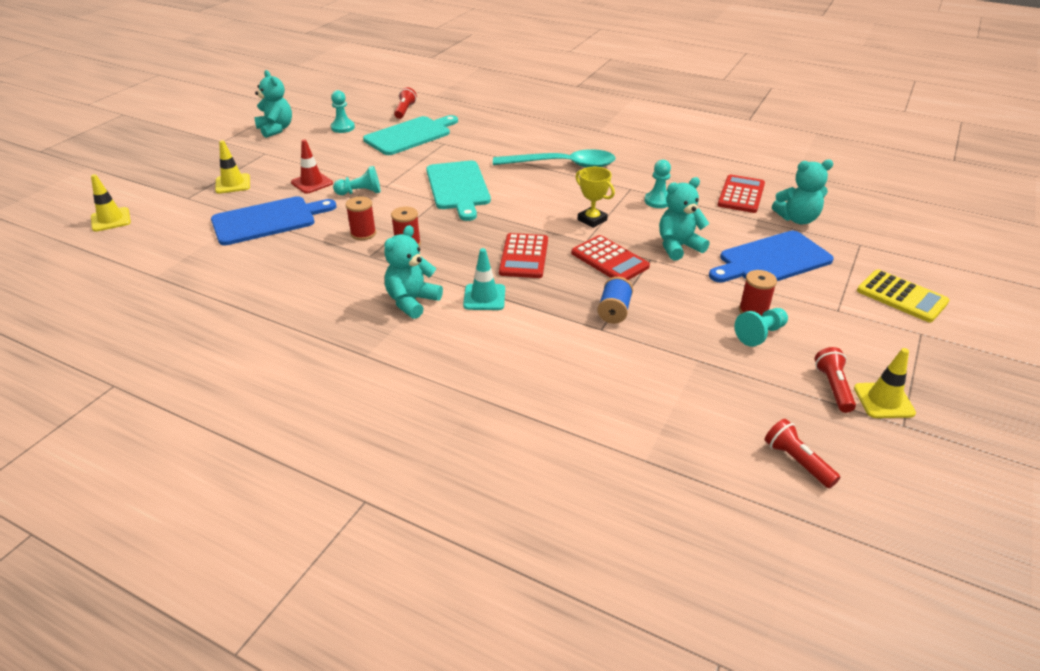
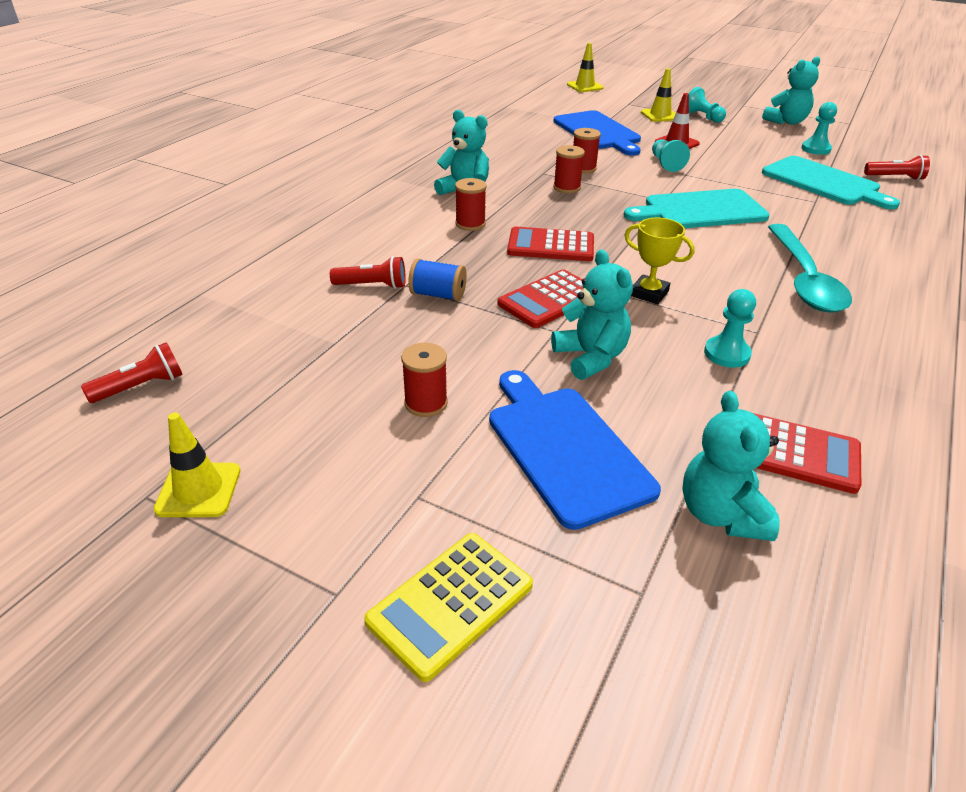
camera: 90 degrees right, 0 degrees up
(484, 297) = (470, 224): turquoise traffic cone -> red spool
(592, 220) = (649, 293): yellow trophy -> yellow trophy turned 75 degrees clockwise
(760, 334) = (372, 400): turquoise pawn -> turquoise pawn (702, 117)
(833, 387) = (244, 445): red flashlight -> red flashlight (372, 285)

